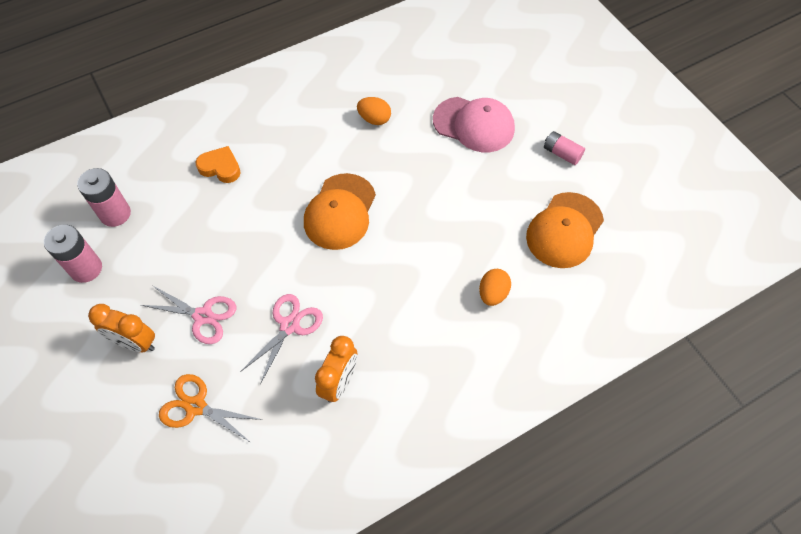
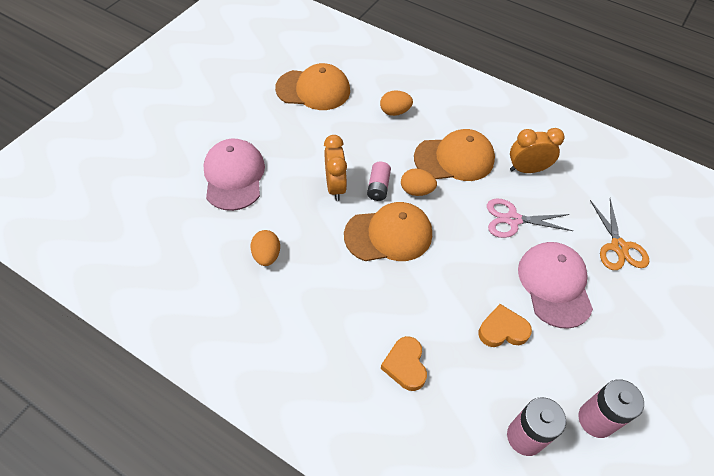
camera: 120 degrees left, 5 degrees down
(135, 343) = (616, 323): orange clock -> orange clock (335, 186)
(197, 248) = (502, 330): none -> orange heart
(203, 316) = (554, 285): pink scissors -> pink cap
(374, 259) = (416, 191): none -> orange egg
(395, 316) = (454, 158): none -> orange cap
(562, 153) = (237, 110): pink battery -> pink battery (378, 187)

